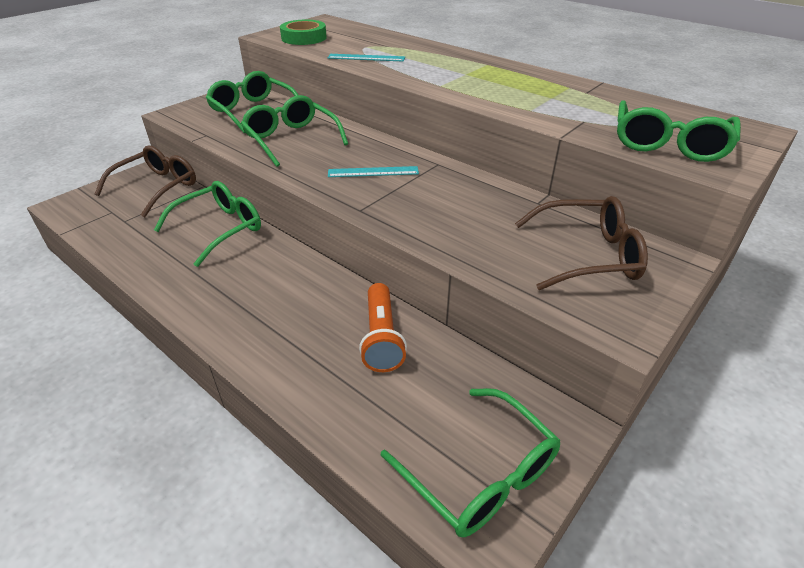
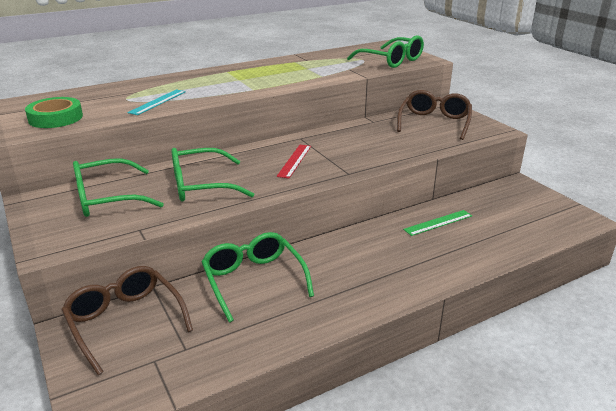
camera: 70 degrees left, 10 degrees down
(373, 172) = (294, 161): turquoise ruler -> red ruler
(381, 338) = (438, 222): orange flashlight -> green ruler
(480, 474) = (548, 213): green glasses -> none

